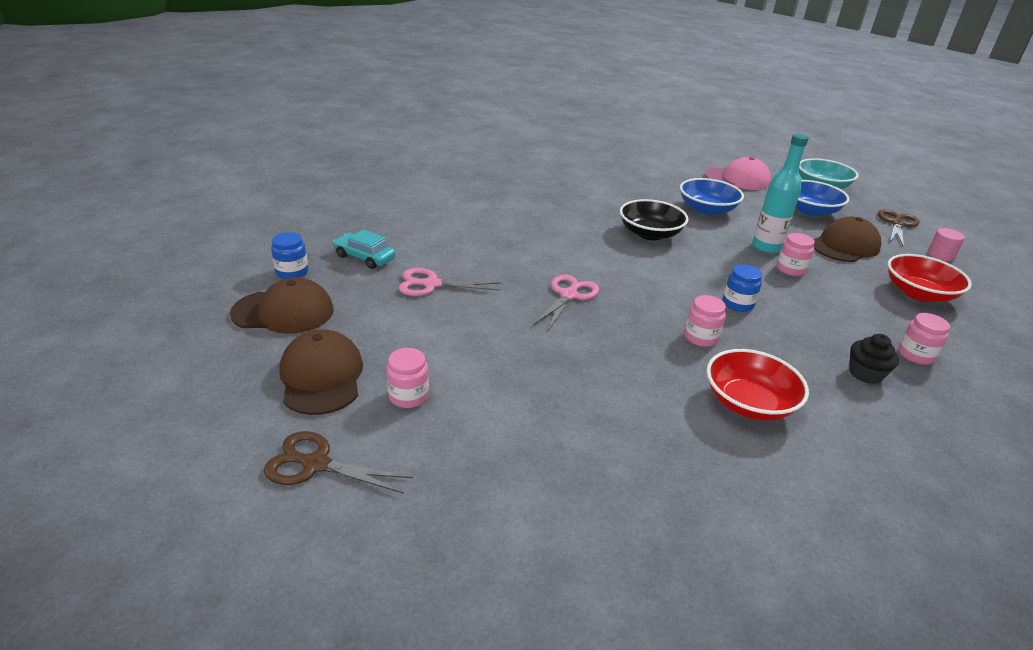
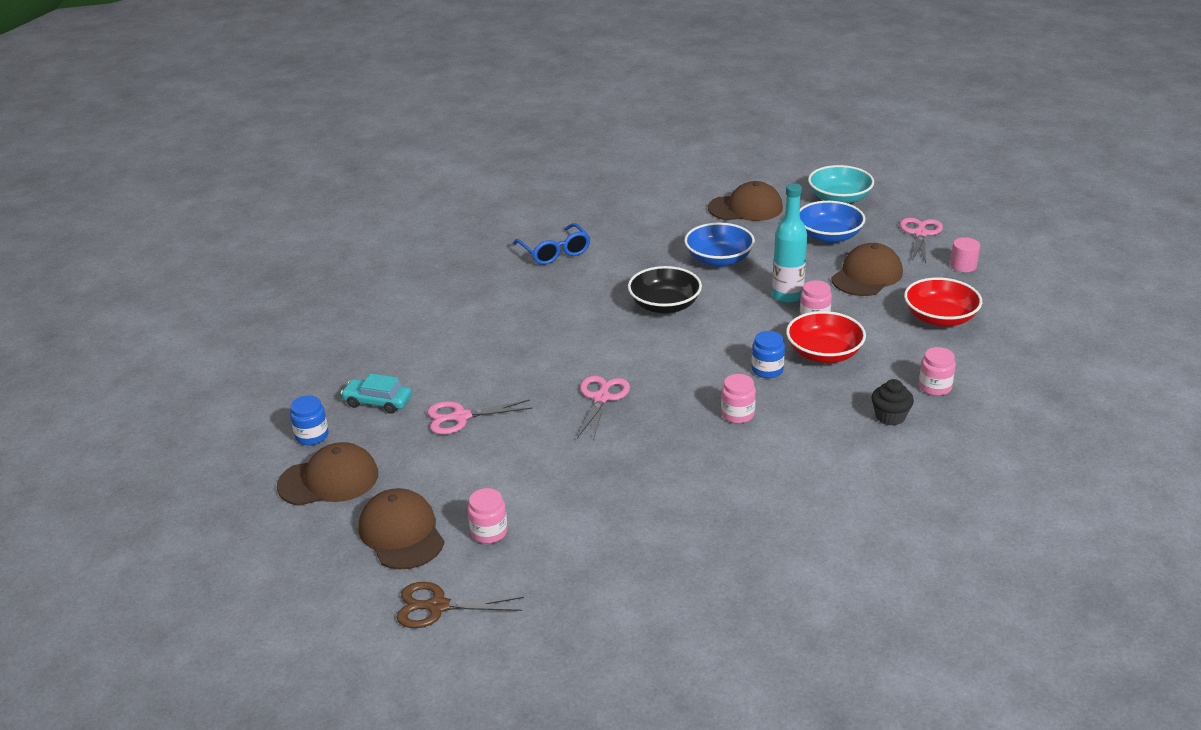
camera: 10 degrees left, 0 degrees up
(566, 180) = (555, 252): none -> blue glasses
(737, 179) = (745, 208): pink cap -> brown cap
(748, 403) = (790, 468): red bowl -> red bowl (824, 353)
(897, 224) = (920, 234): brown scissors -> pink scissors

